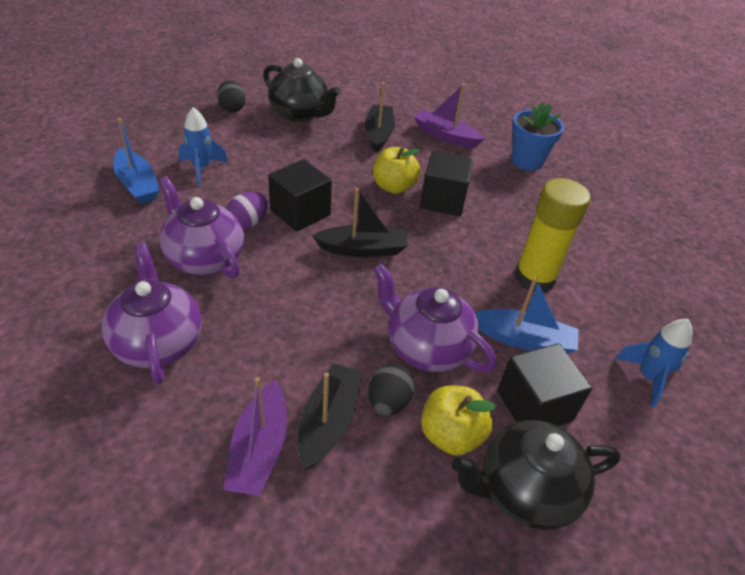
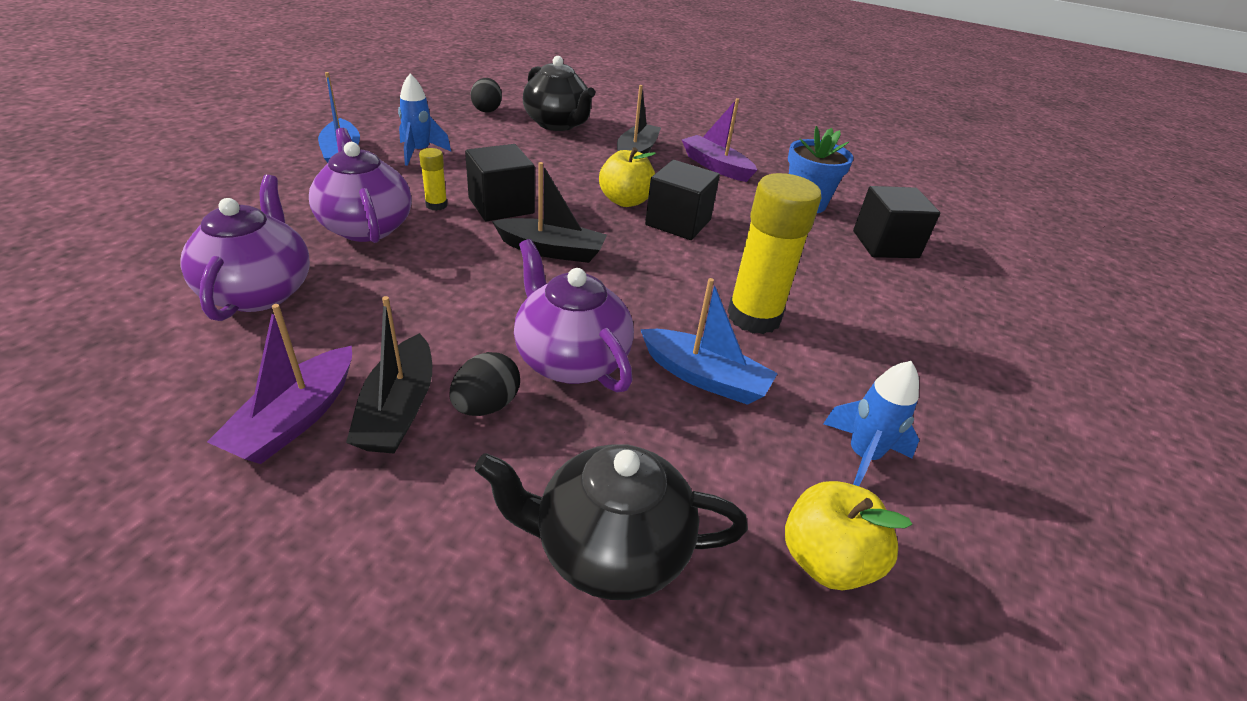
camera: 15 degrees right, 5 degrees down
(248, 223) = (436, 205): purple egg -> yellow glue stick
(329, 421) = (398, 409): black boat -> black boat turned 150 degrees clockwise
(451, 435) = (545, 459): yellow apple -> yellow apple (826, 560)
(534, 405) = (679, 452): black cube -> black cube (885, 244)

